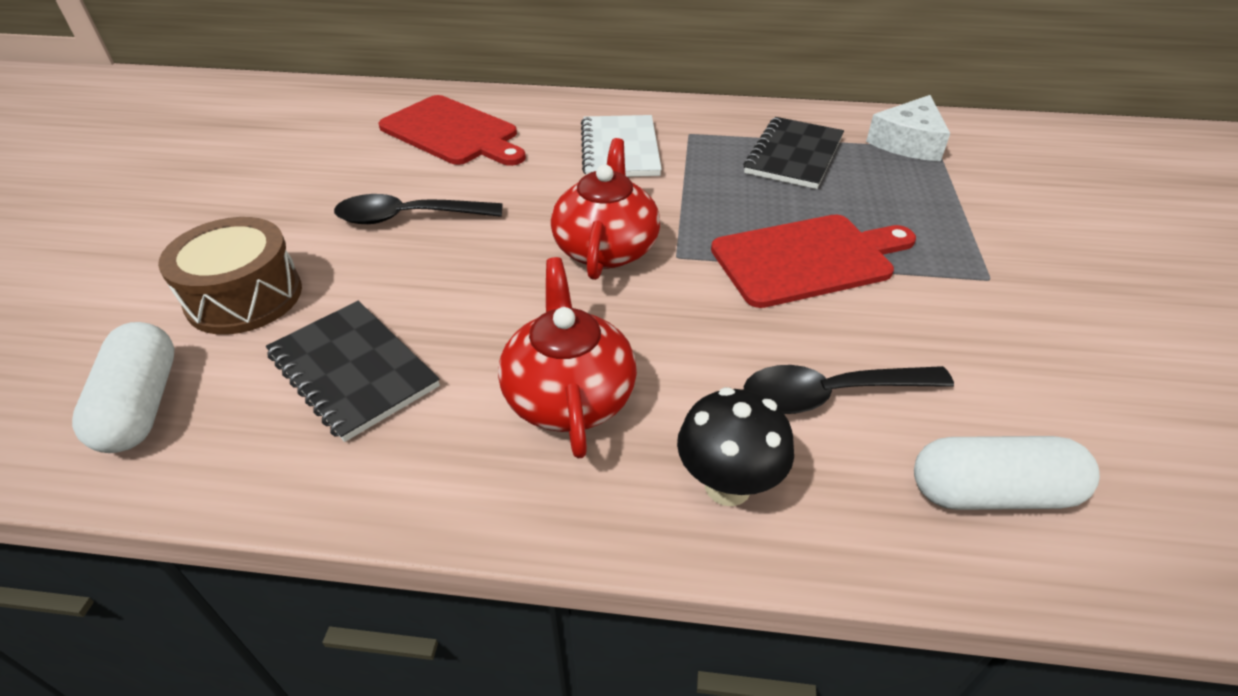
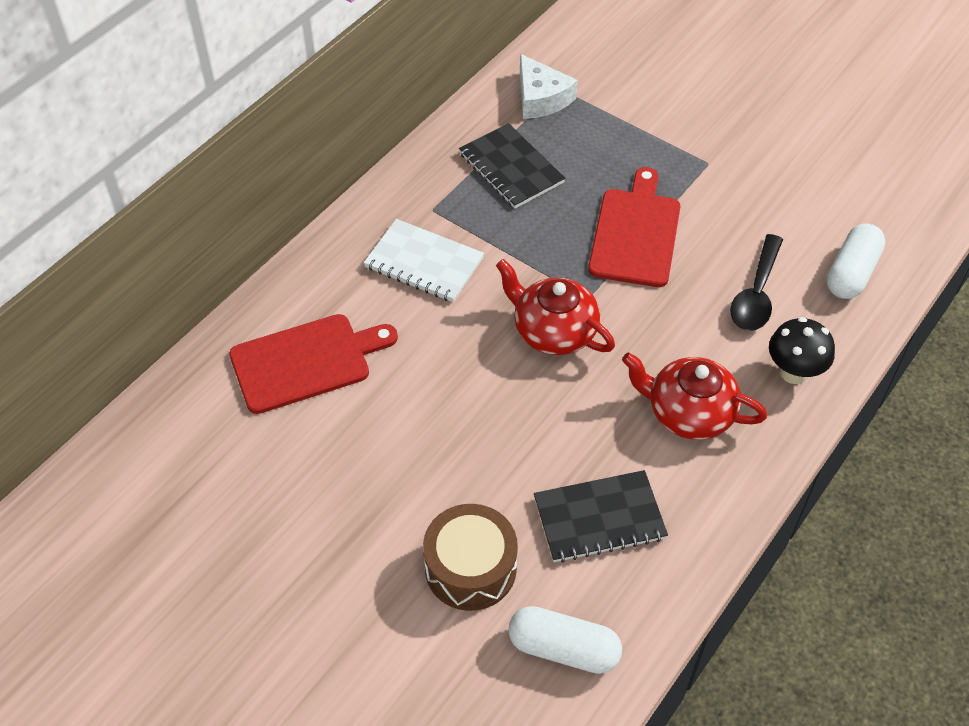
camera: 60 degrees left, 10 degrees up
(408, 217) = (429, 435): black spoon -> none

